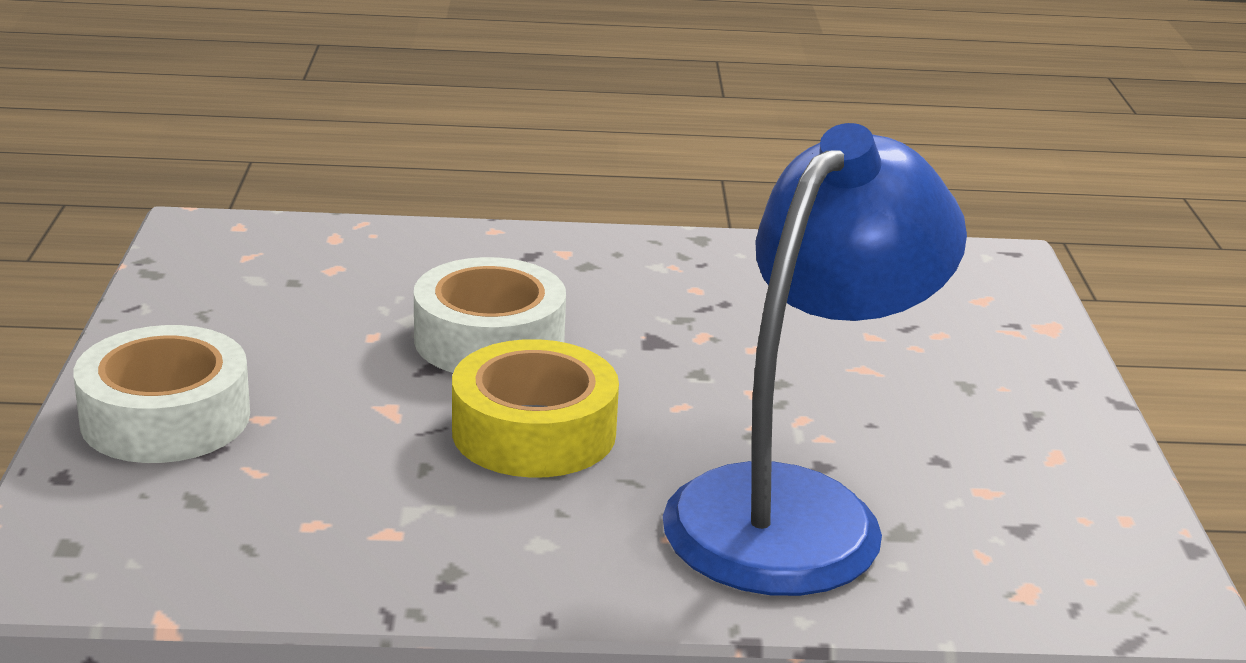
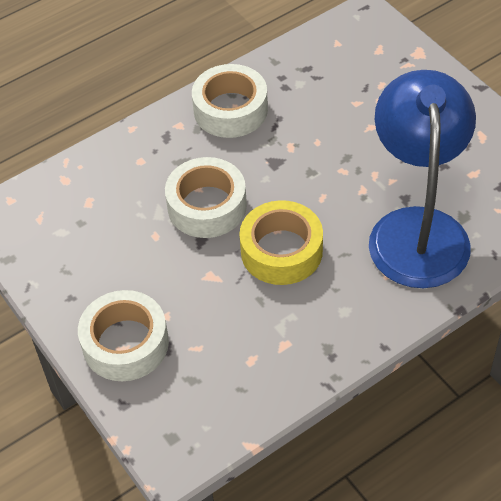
camera: 30 degrees left, 25 degrees up
(660, 267) = (230, 110): none -> white tape

